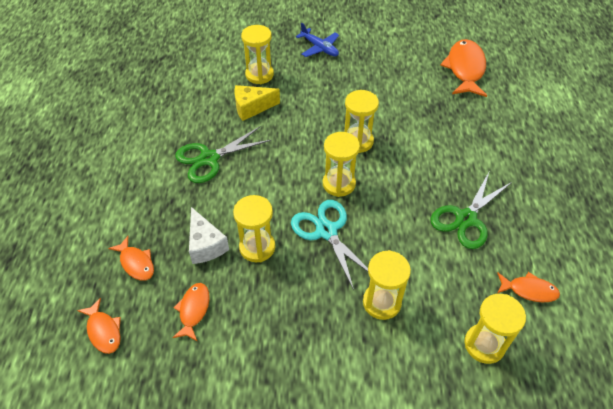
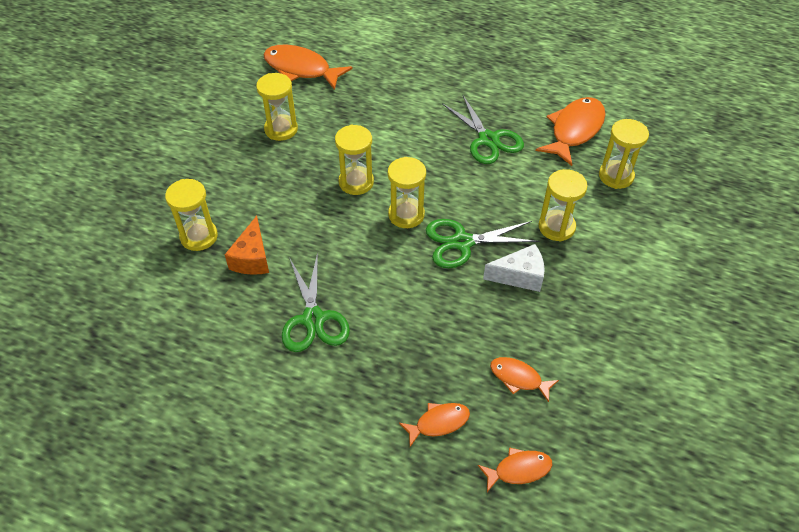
camera: 70 degrees left, 0 degrees up
(205, 245) = (439, 350): white cheese -> white cheese (519, 276)
(252, 108) = (252, 258): yellow cheese -> orange cheese
(257, 247) = (460, 304): yellow hourglass -> yellow hourglass (281, 129)
(319, 48) = (189, 169): blue plane -> none
(326, 231) = (462, 242): turquoise scissors -> green scissors
(529, 290) = (574, 130): orange fish -> orange fish, size x1.83

